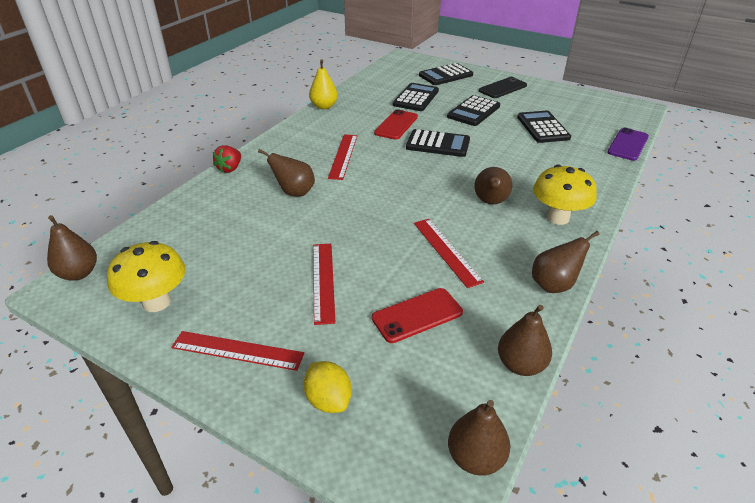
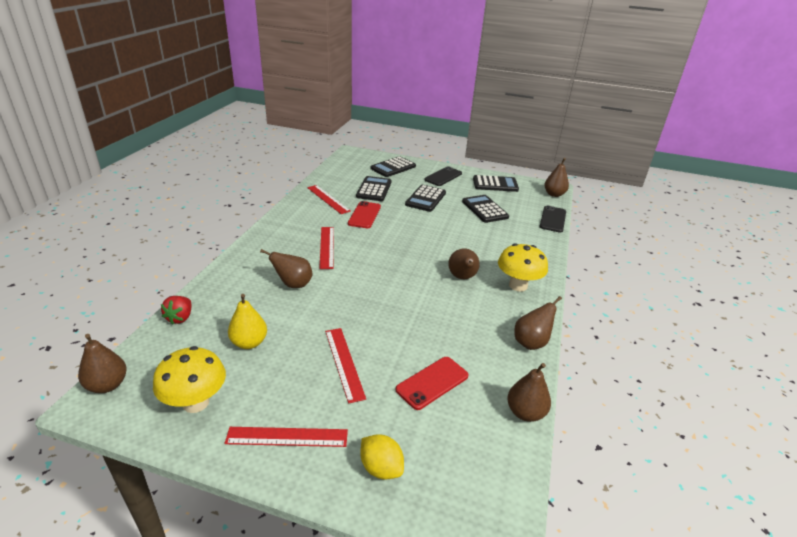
camera: 15 degrees left, 5 degrees down
(230, 168) = (226, 267): red strawberry -> red strawberry (180, 318)
(324, 106) = (295, 202): yellow pear -> yellow pear (249, 343)
(438, 144) = (405, 230): black calculator -> black calculator (495, 184)
(446, 251) = (439, 324): red ruler -> red ruler (328, 199)
(475, 457) = (513, 495): brown pear -> brown pear (554, 194)
(627, 144) = (552, 219): purple phone -> black phone

